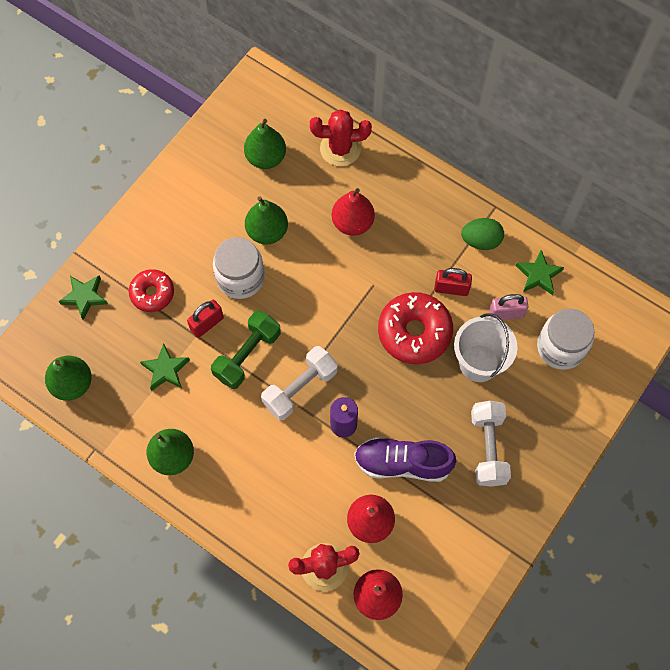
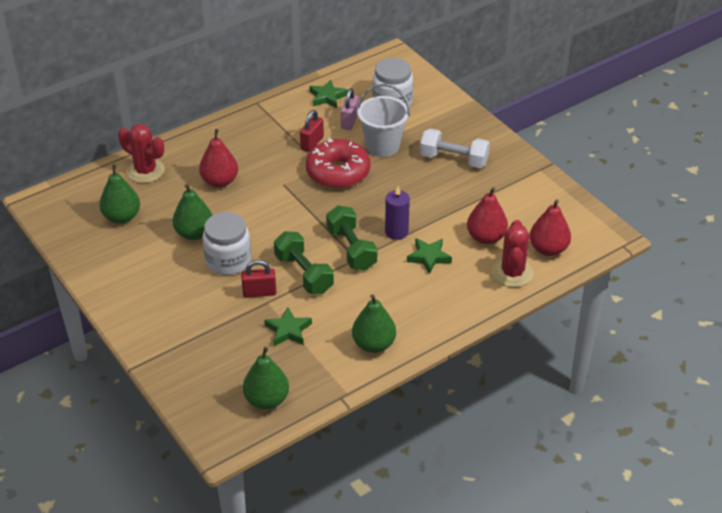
camera: 70 degrees left, 25 degrees down
(84, 297) = (182, 371): green star -> green star (429, 257)
(152, 293) = (207, 322): red donut -> none
(207, 324) = (259, 292): red padlock -> red padlock turned 75 degrees counterclockwise
(300, 388) = (351, 249): white dumbbell -> green dumbbell
(340, 149) = (145, 171): red cactus -> red cactus turned 75 degrees counterclockwise
(402, 463) = (445, 207): purple shoe -> none
(481, 241) = (281, 117): green egg -> none

